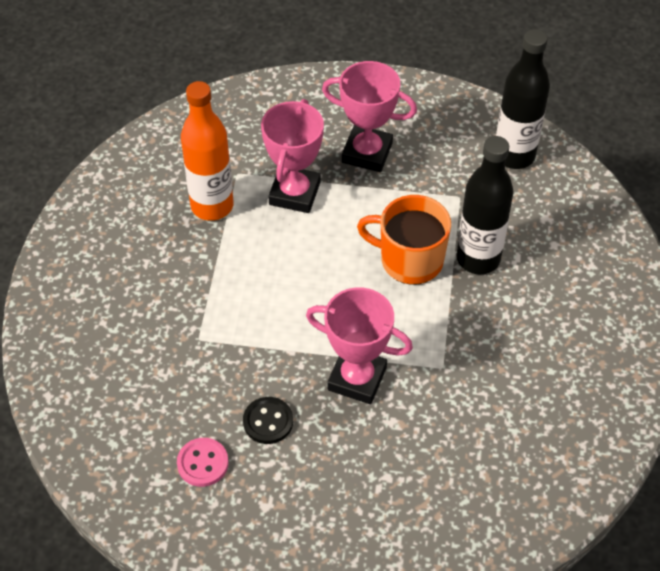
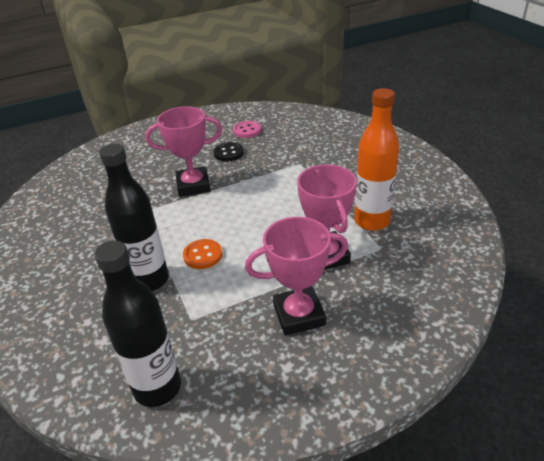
camera: 150 degrees right, 15 degrees down
(410, 260) = (203, 255): orange mug -> orange button

